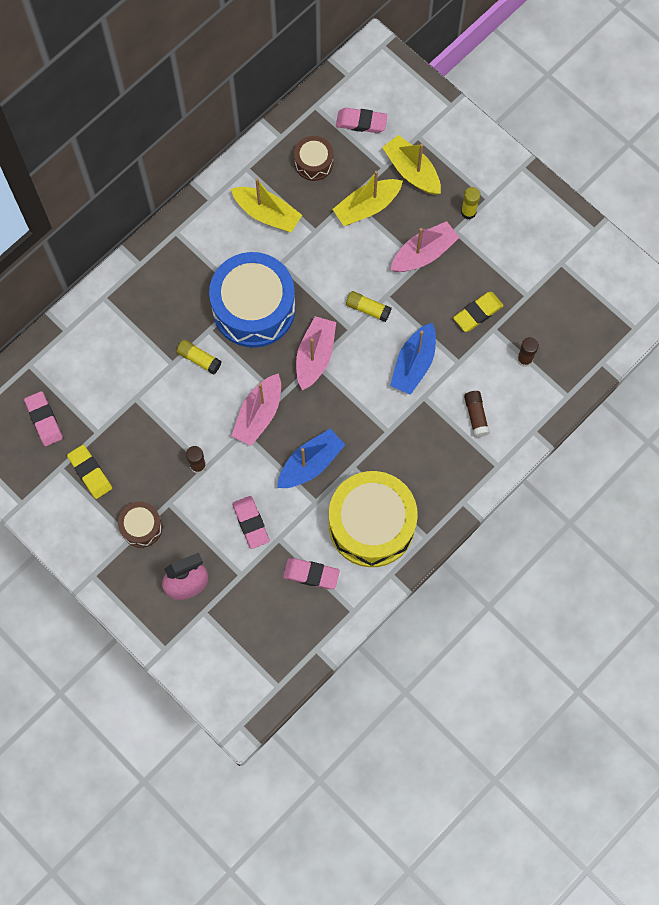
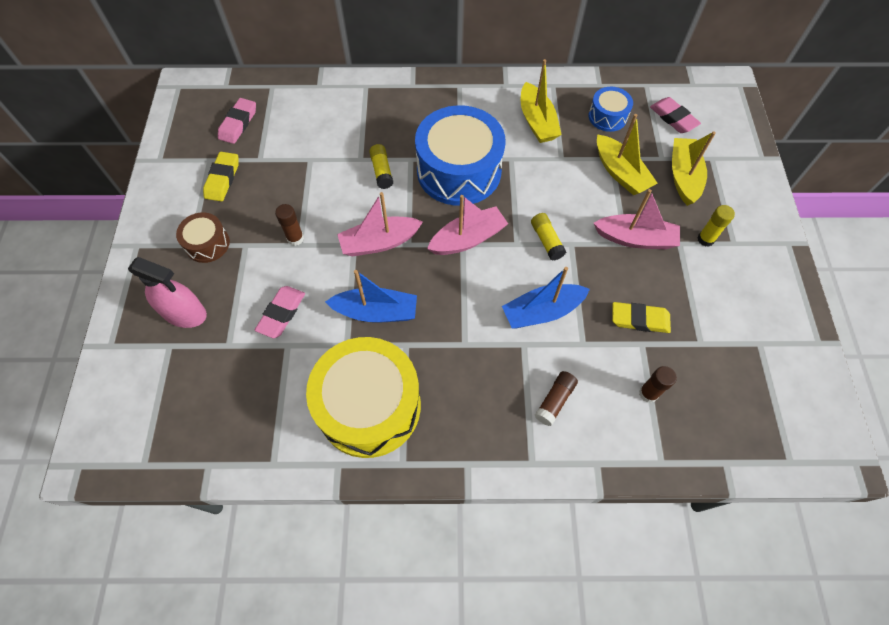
camera: 45 degrees right, 10 degrees down
(311, 574) = (277, 398): pink eraser -> none
(313, 163) = (607, 116): brown drum -> blue drum
(367, 207) = (620, 173): yellow boat -> yellow boat turned 135 degrees counterclockwise

